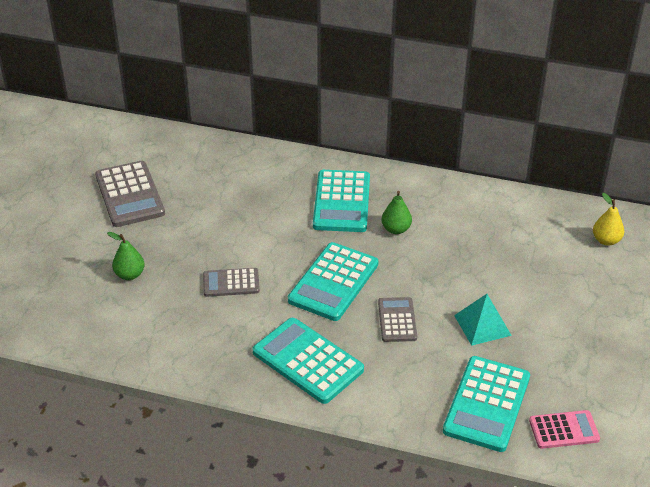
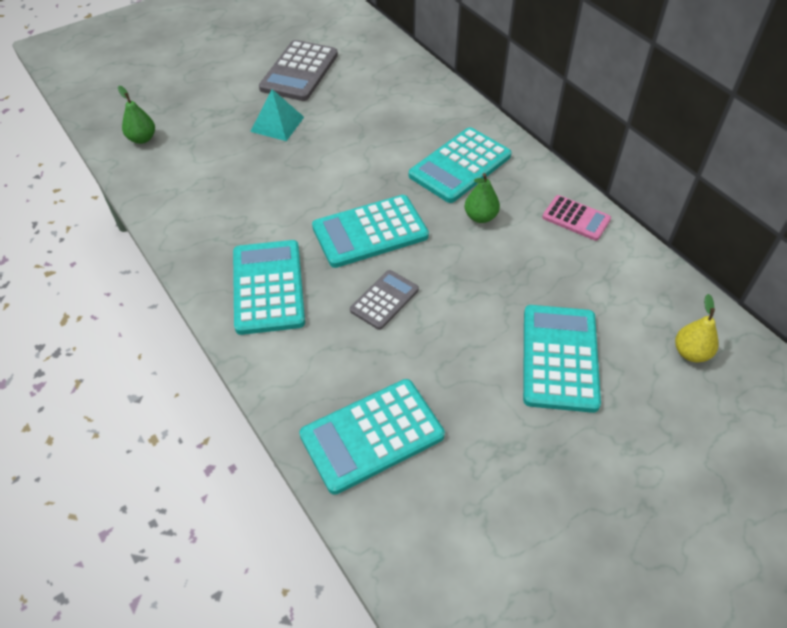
camera: 40 degrees right, 10 degrees up
(130, 274) = (225, 133): green pear -> green pear (142, 139)
(231, 283) = (289, 183): grey calculator -> none
(482, 325) = (457, 356): turquoise pyramid -> turquoise pyramid (277, 124)
(541, 288) = (560, 358): none -> turquoise calculator
(564, 430) = (415, 519): pink calculator -> pink calculator (576, 218)

